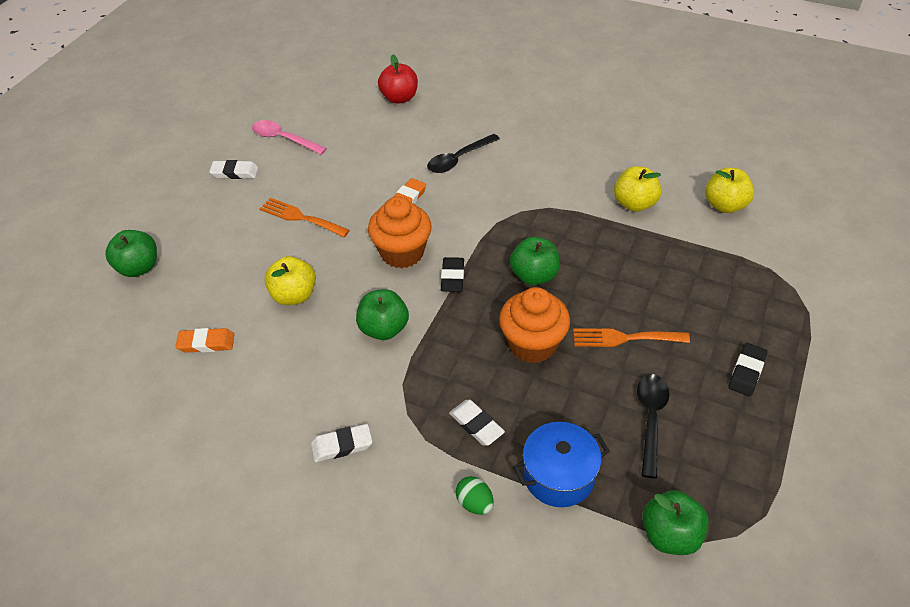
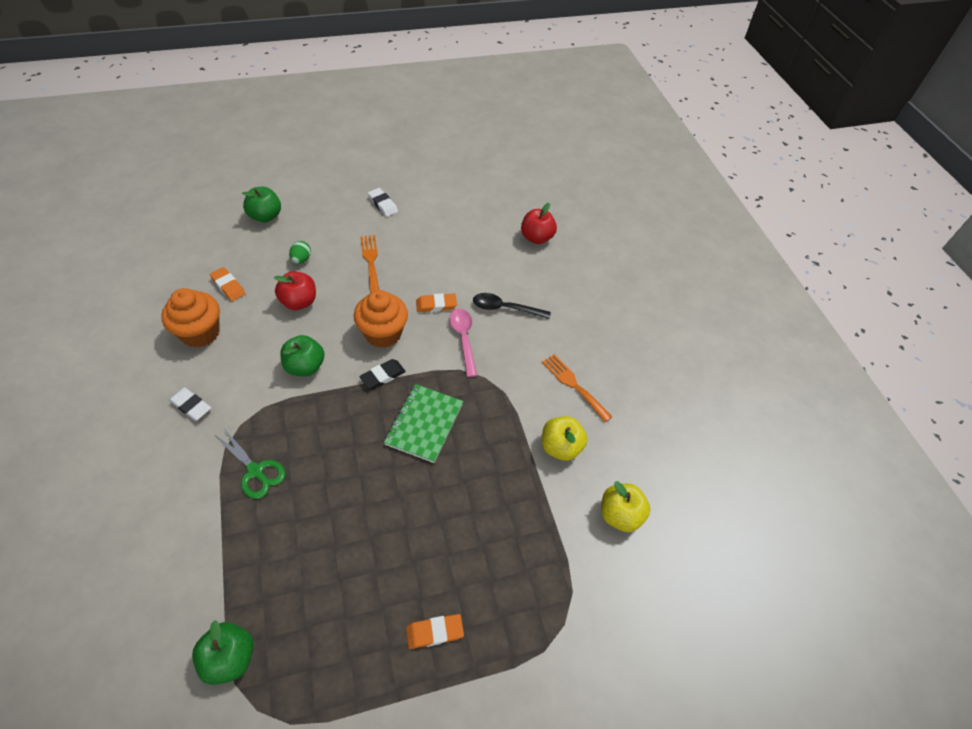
camera: 45 degrees right, 5 degrees up
(284, 139) = (436, 206): pink spoon -> pink spoon (463, 339)
(294, 295) = (299, 302): yellow apple -> red apple
(474, 503) = (187, 510): green egg -> green egg (301, 259)
(476, 425) = (255, 471): white eraser -> green scissors
(532, 344) = (354, 462): orange cupcake -> orange cupcake (200, 333)
(534, 275) = (424, 424): green apple -> green notebook
(558, 476) = (241, 550): blue pot -> none
(624, 338) = (405, 520): orange fork -> orange fork (573, 385)
(650, 419) = (334, 584): black spoon -> none
(746, 372) = (434, 632): black eraser -> orange eraser

